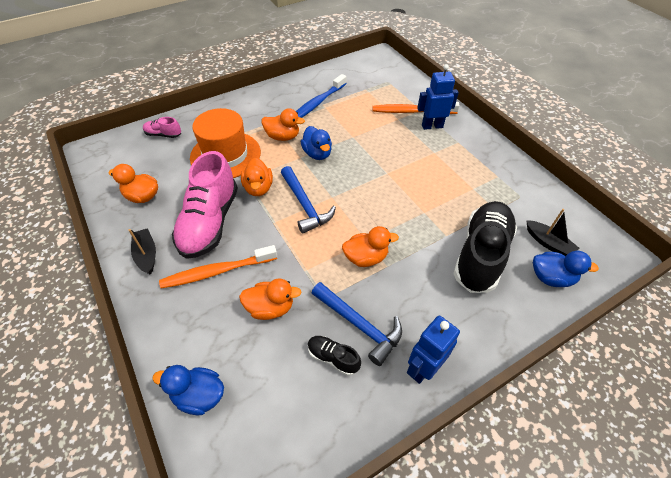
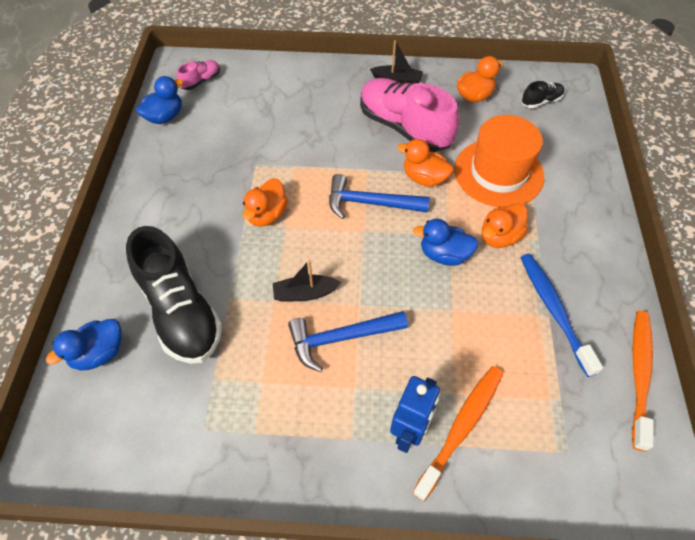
camera: 125 degrees right, 5 degrees up
(163, 135) = (570, 136): pink shoe -> pink shoe (201, 81)
(199, 395) = (250, 72): blue duck -> blue duck (165, 117)
(217, 271) = (343, 113): orange toothbrush -> orange toothbrush (639, 374)
(270, 308) = (279, 130): orange duck -> none
(333, 358) = (204, 145): black shoe -> black shoe (541, 101)
(359, 325) = (211, 174): blue hammer -> blue hammer (340, 338)
(423, 368) = (142, 191): blue robot -> none
(548, 243) = (128, 392): black boat -> black boat (305, 293)

